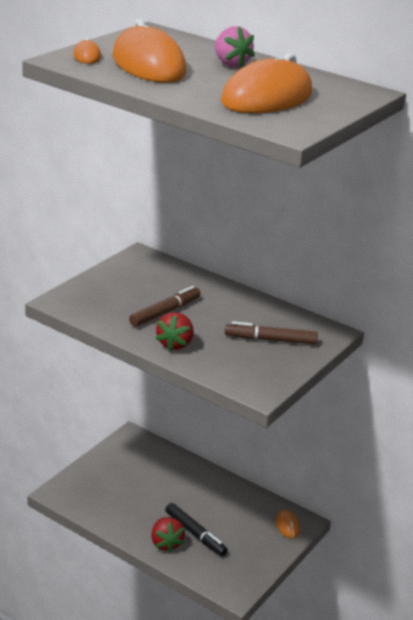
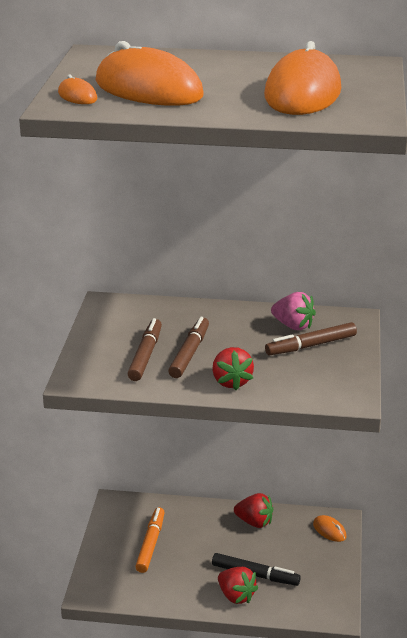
camera: 25 degrees left, 0 degrees up
(129, 302) = (145, 355): none -> brown marker
(132, 477) = (150, 544): none -> orange marker
(229, 494) = (254, 522): none -> red strawberry
(230, 64) = (219, 68): pink strawberry -> pink strawberry (293, 326)

